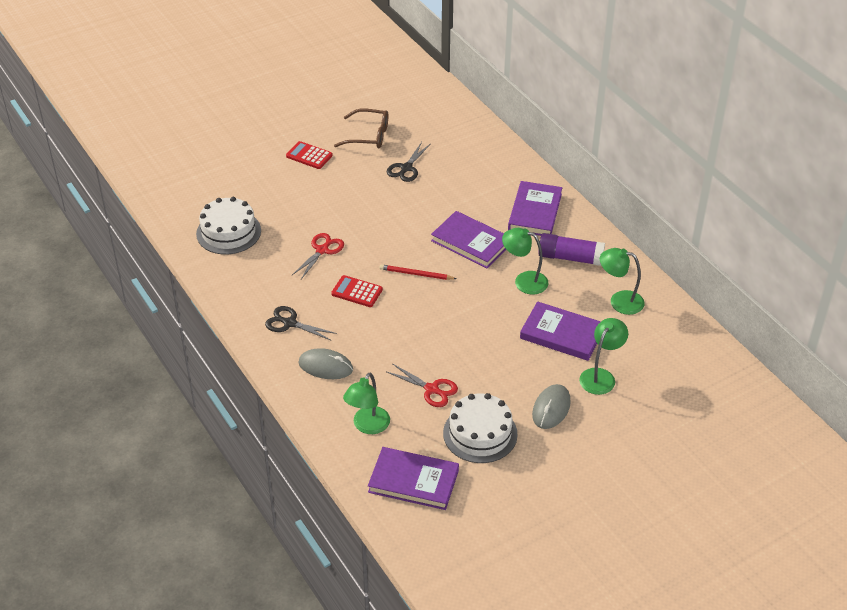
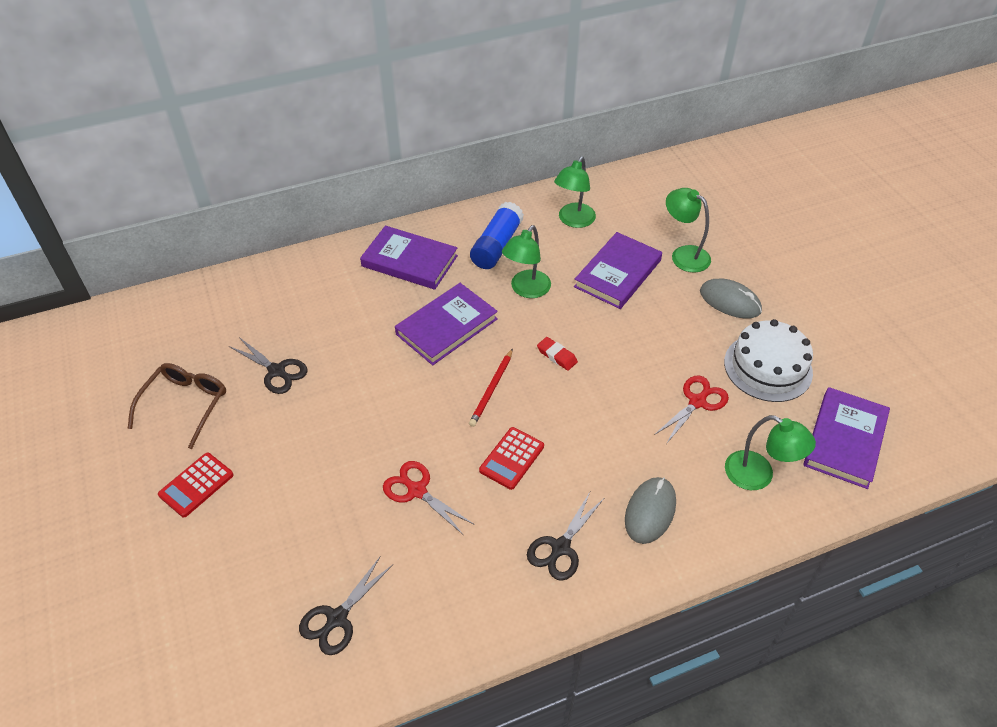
camera: 80 degrees left, 5 degrees up
(228, 232) = (337, 618): white cake -> black scissors
(458, 305) = (557, 356): none -> red eraser
(570, 258) = (496, 245): purple glue stick -> blue glue stick

